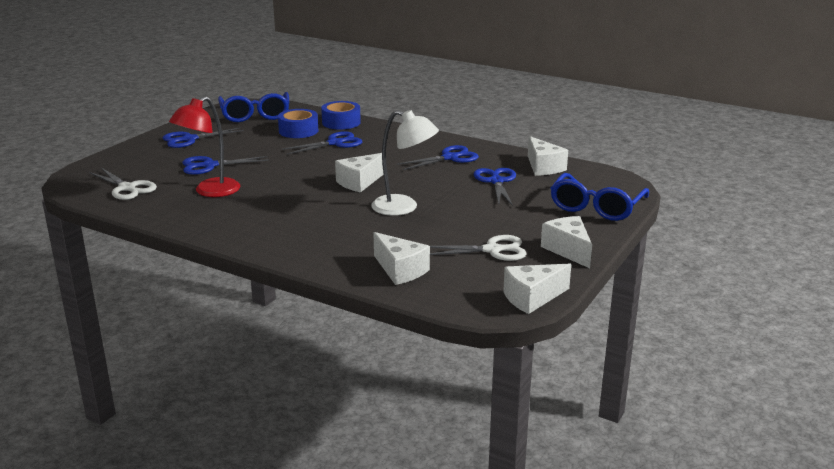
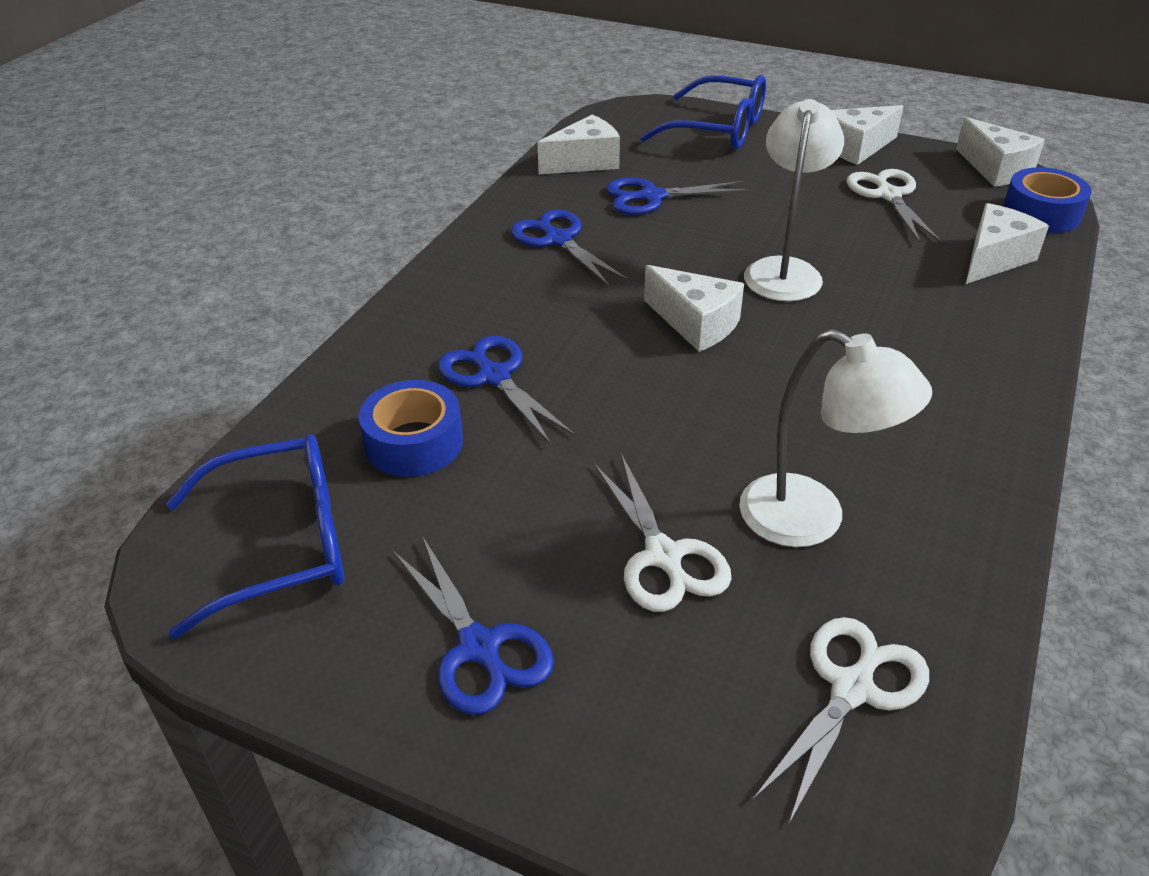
camera: 95 degrees left, 15 degrees up
(210, 165) = (663, 556): blue scissors -> white scissors
(210, 191) = (812, 520): red lamp -> white lamp
(341, 122) = (359, 383): blue tape -> blue tape (1041, 213)

